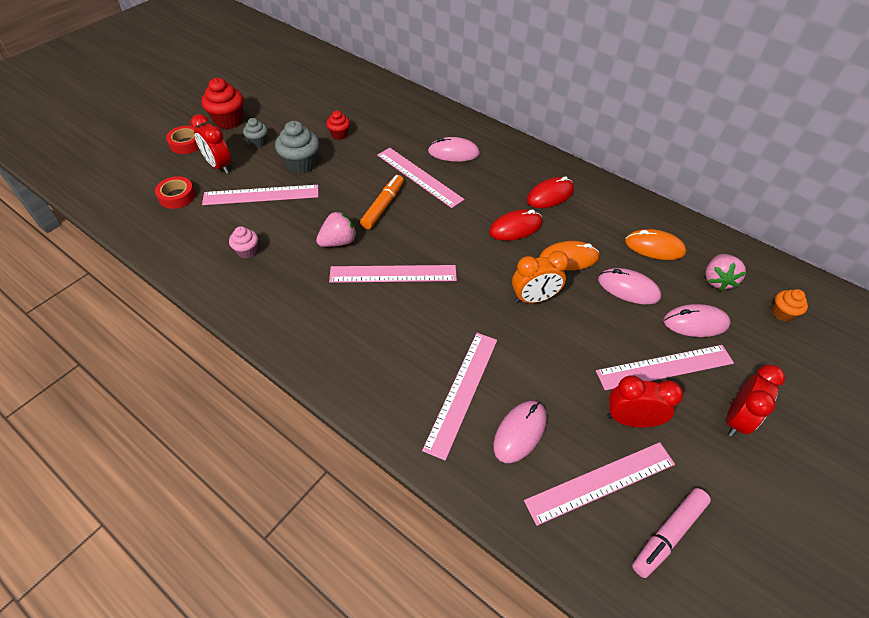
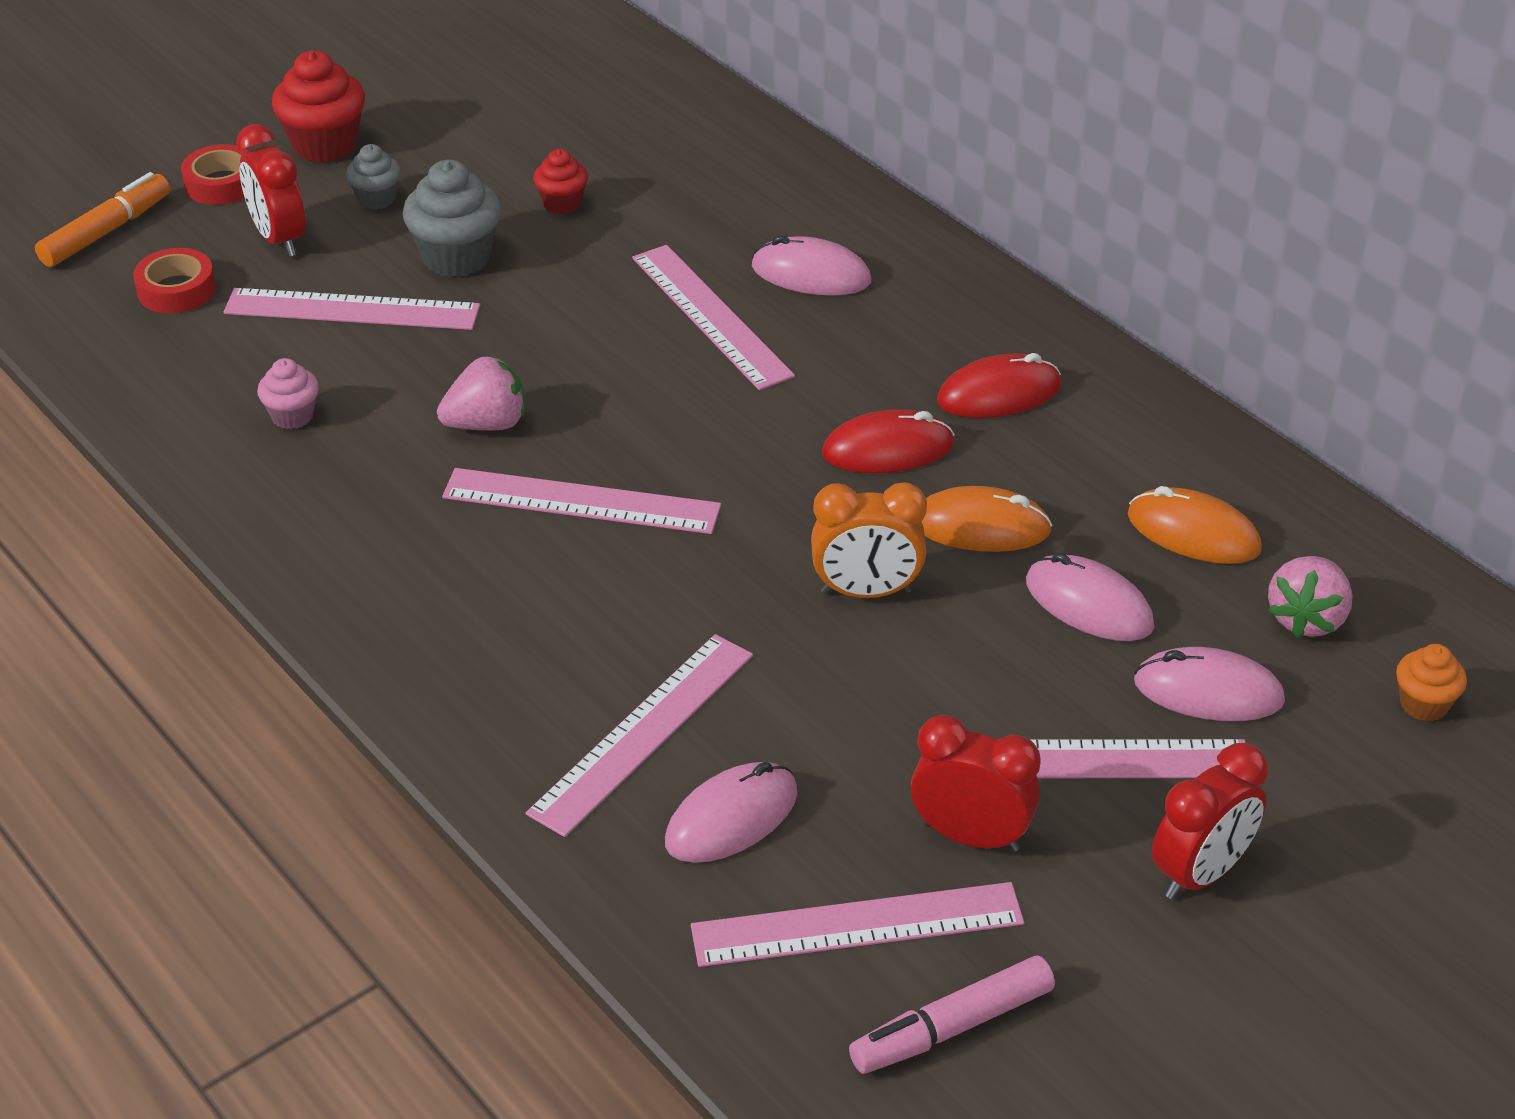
camera: 15 degrees right, 10 degrees down
(383, 206) = (607, 366): orange marker -> orange marker (106, 231)

